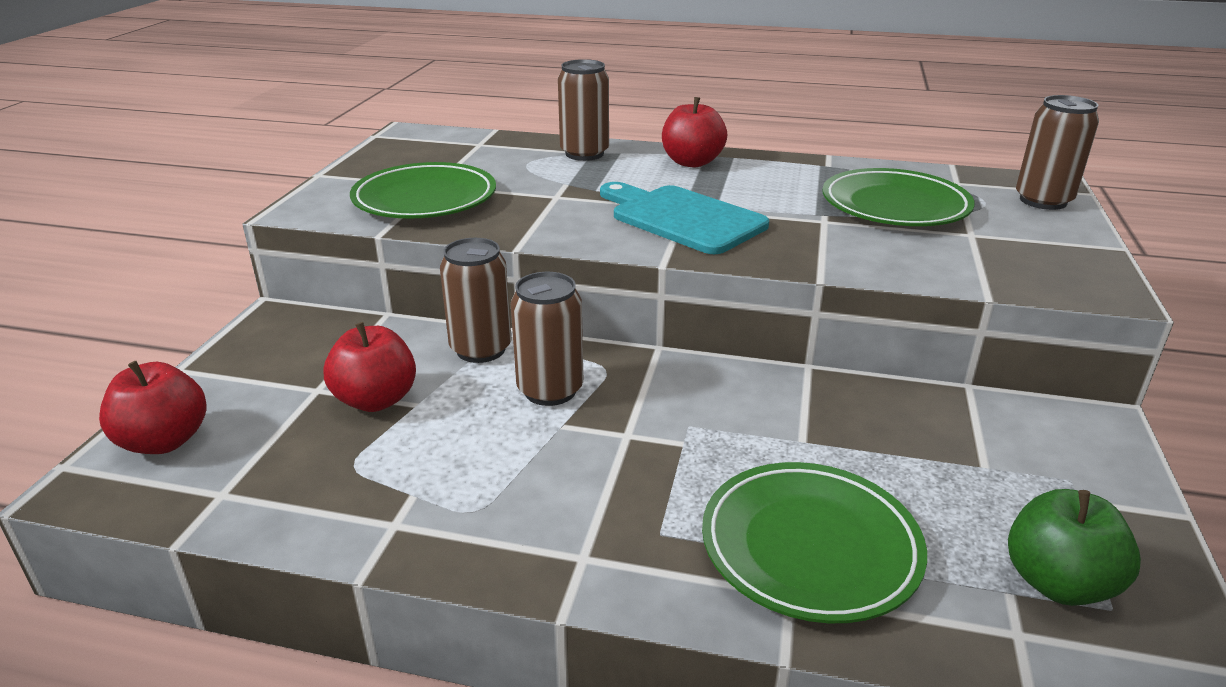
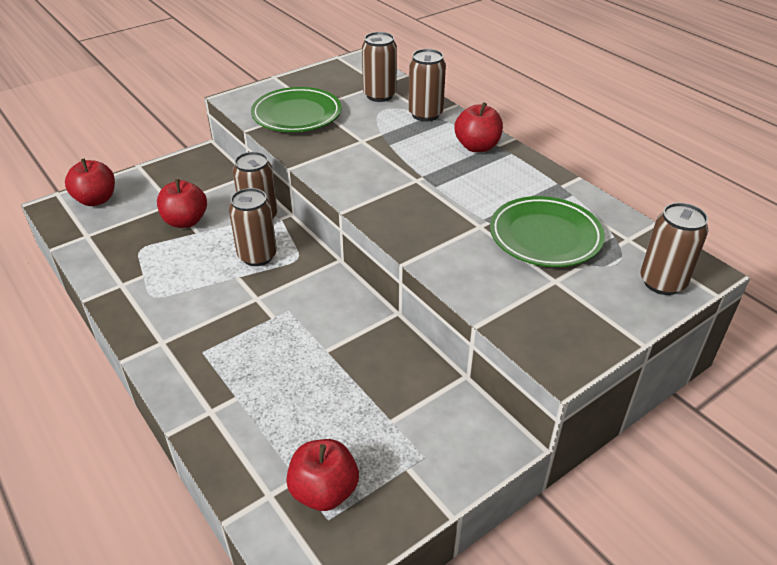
camera: 40 degrees right, 10 degrees up
(498, 153) = (379, 95): none -> brown can
(682, 218) = (402, 186): turquoise cutting board -> none
(810, 547) = (248, 399): green plate -> none
(1058, 583) = (324, 491): green apple -> red apple

